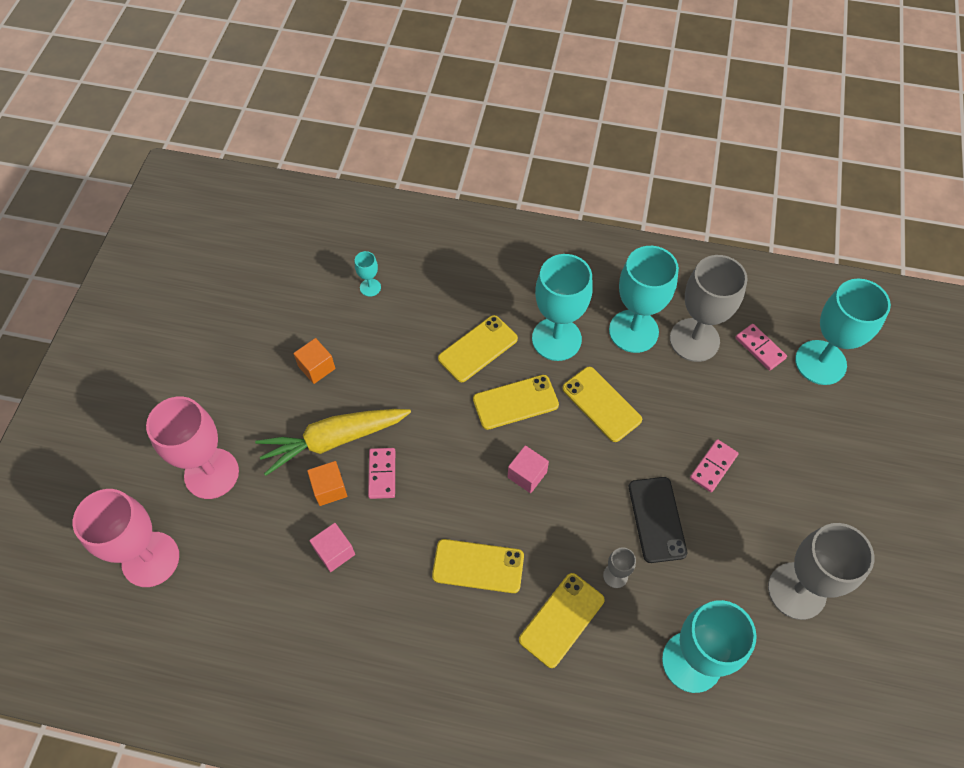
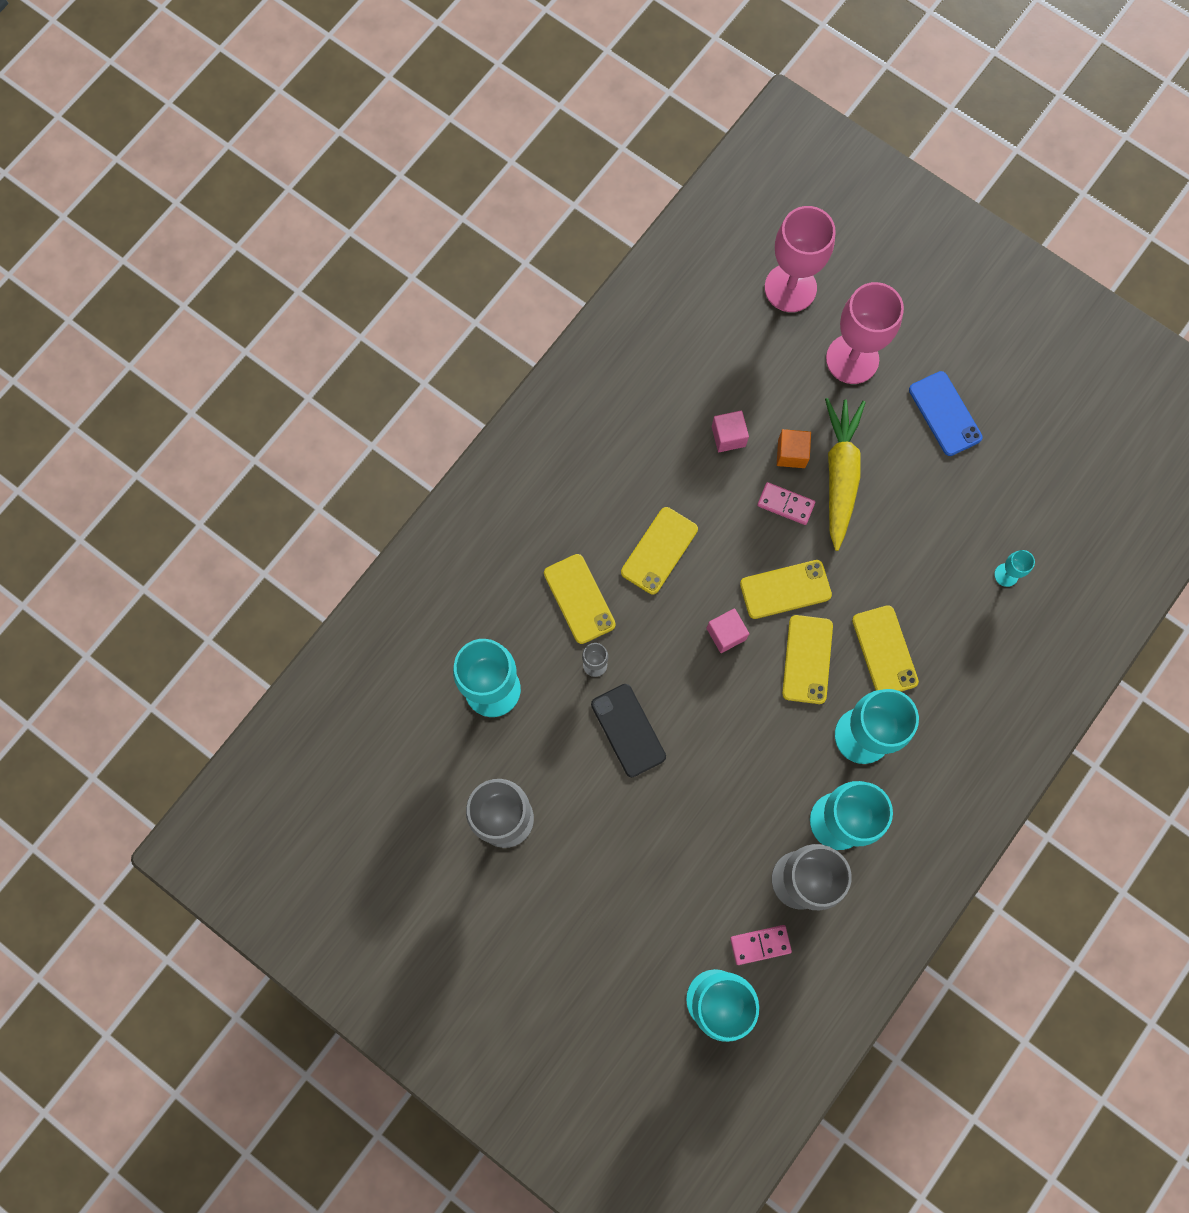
camera: 115 degrees right, 15 degrees up
(240, 379) = (944, 414): none -> blue phone
(316, 367) = (928, 487): orange cube -> none
(601, 404) = (768, 742): yellow phone -> yellow phone (785, 589)
(657, 519) = (628, 730): black phone -> black phone turned 45 degrees clockwise
(713, 467) = (654, 814): pink domino -> none

